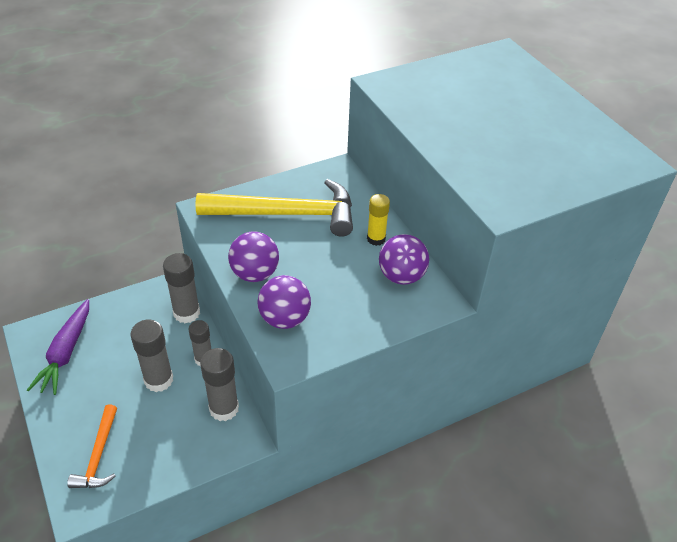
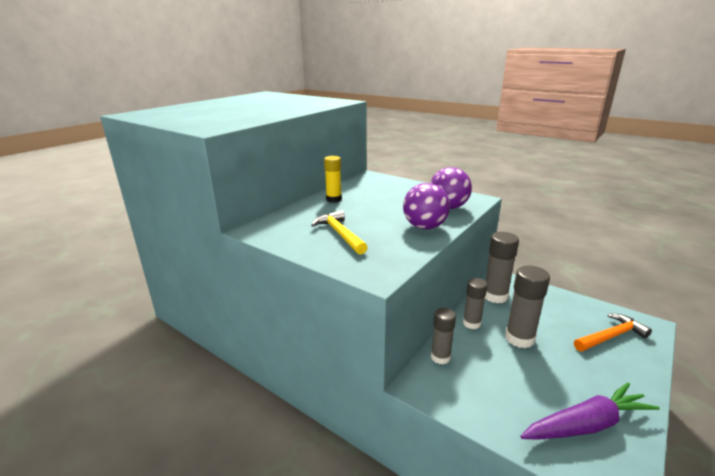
camera: 115 degrees left, 20 degrees down
(186, 313) = (440, 357): grey glue stick -> grey glue stick, size x0.66
(287, 214) = (340, 234): yellow hammer -> yellow hammer, size x0.52
(401, 276) = (362, 187): purple ball -> none

